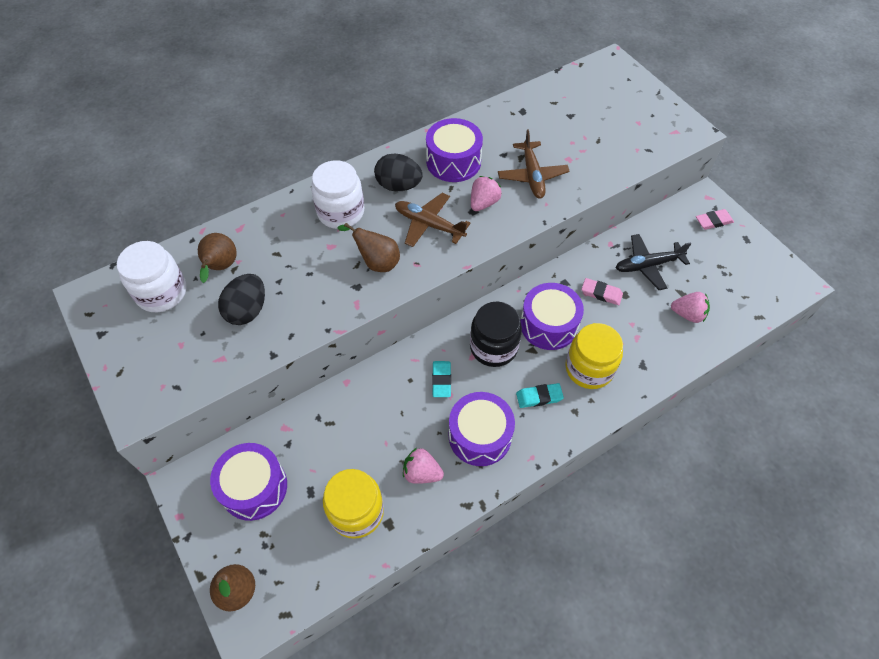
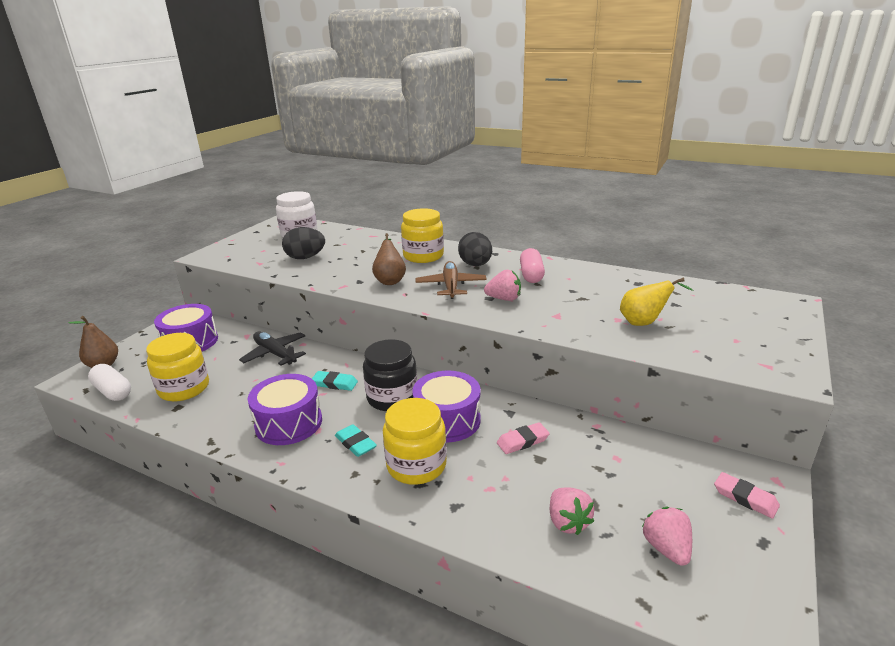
camera: 60 degrees right, 30 degrees down
(221, 267) = (334, 241): brown pear -> none
(311, 584) = (113, 391): none -> white capsule
(341, 212) = (423, 256): white jar -> yellow jar
(422, 473) = (234, 406): pink strawberry -> pink strawberry (666, 548)
(441, 380) = (335, 383): turquoise eraser -> turquoise eraser turned 45 degrees clockwise
(453, 161) = (531, 275): purple drum -> pink capsule
(532, 176) = (568, 309): brown plane -> none
(584, 149) = (644, 323): none -> yellow pear
(601, 293) = (523, 441): pink eraser -> pink eraser turned 75 degrees clockwise
(647, 265) = (601, 463): black plane -> black plane (275, 354)

